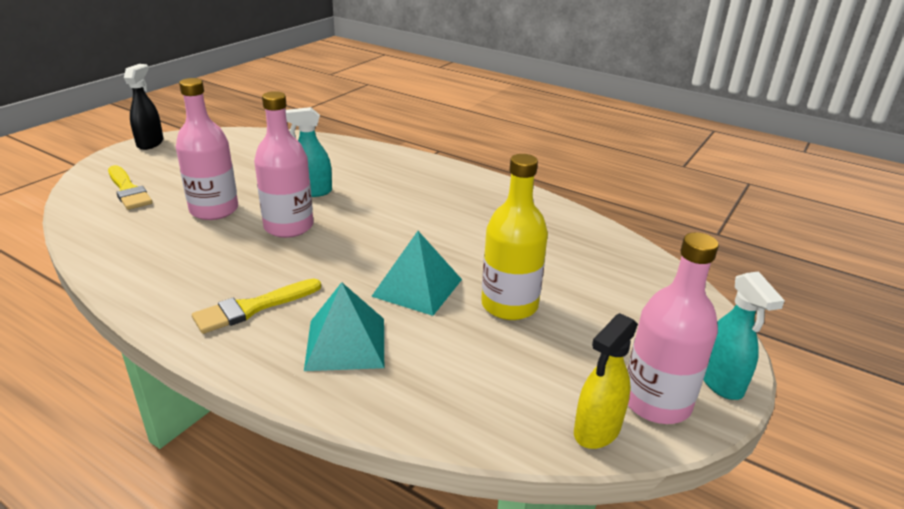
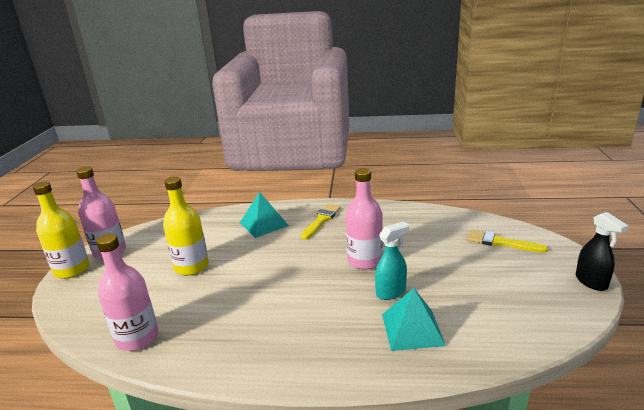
camera: 155 degrees right, 5 degrees down
(214, 210) = (426, 252): pink bottle -> pink bottle (137, 338)
(417, 287) = (250, 257): turquoise pyramid -> turquoise pyramid (412, 329)
(596, 430) = (139, 234): yellow spray bottle -> none
(721, 382) = (72, 270): turquoise spray bottle -> yellow bottle

